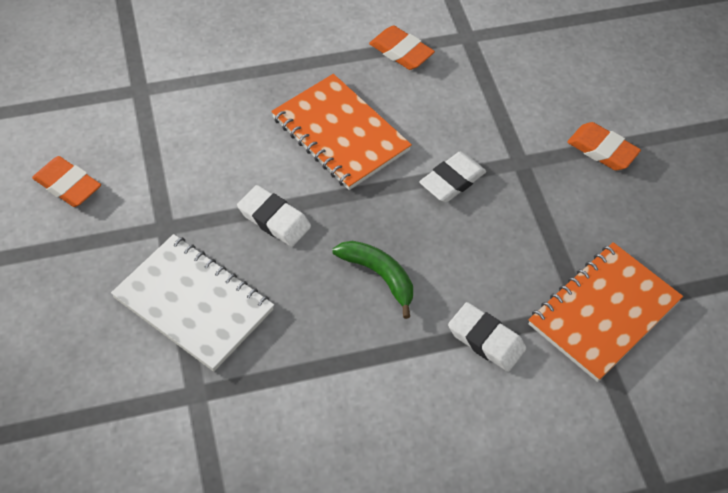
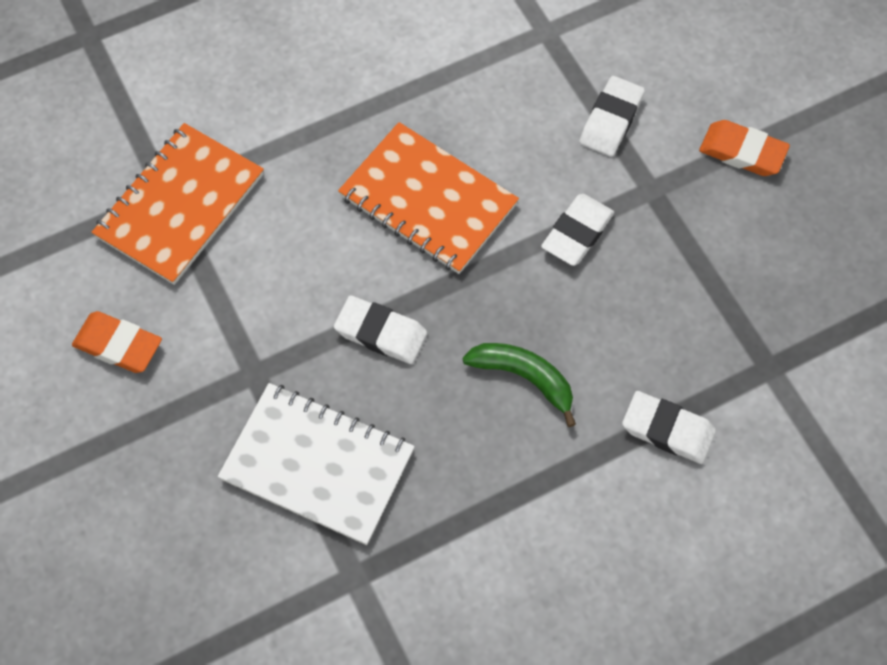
camera: 10 degrees left, 10 degrees up
(401, 52) = (471, 70): orange eraser -> none
(501, 107) = (611, 120): none -> white eraser
(603, 313) = (792, 364): orange notebook -> orange notebook (180, 206)

